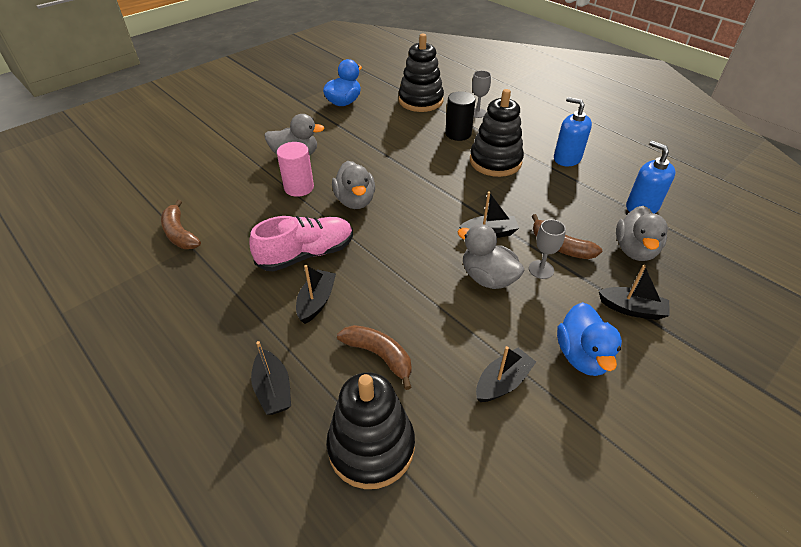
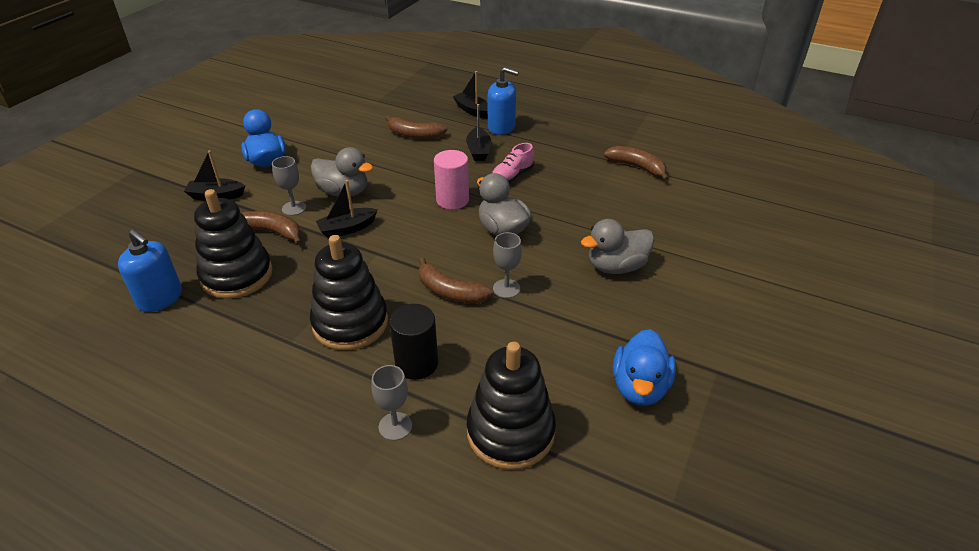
camera: 160 degrees right, 5 degrees down
(299, 187) = (574, 230): pink cylinder -> pink cylinder (452, 200)
(306, 254) = (512, 176): pink shoe -> pink shoe, size x0.61
(371, 446) = (400, 104): black stacking toy -> black stacking toy (237, 275)
(381, 159) = (506, 288): none -> grey goblet
(421, 165) = (450, 292): none -> brown banana
(502, 382) = (326, 139): black boat -> none
(567, 158) = (242, 356): blue soap dispenser -> blue soap dispenser (501, 127)
(635, 250) = (192, 245): grey duck -> none

